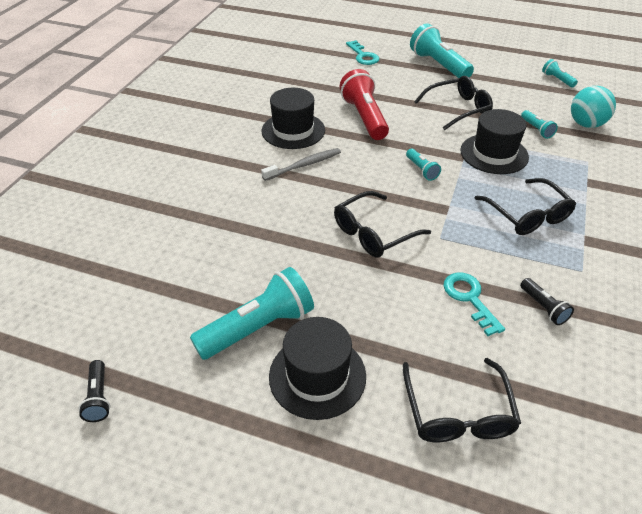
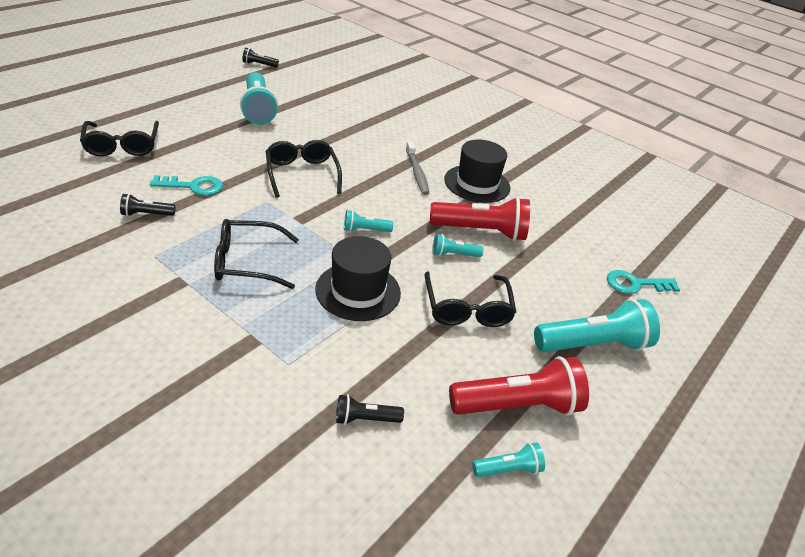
camera: 105 degrees right, 5 degrees down
(317, 376) = (202, 115): black hat -> none
(457, 412) = (122, 145): black glasses -> black glasses turned 120 degrees counterclockwise
(515, 82) = (518, 406): none -> red flashlight
(536, 130) = (383, 356): turquoise flashlight -> turquoise flashlight (453, 254)
(586, 124) = (365, 419): turquoise ball -> black flashlight

